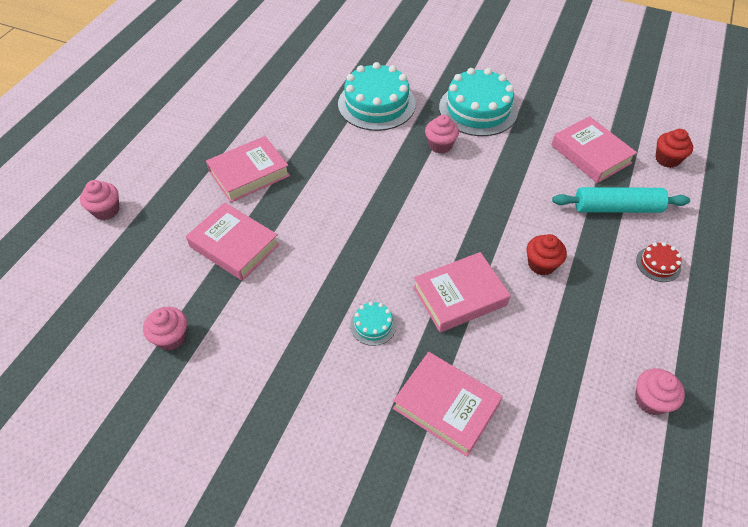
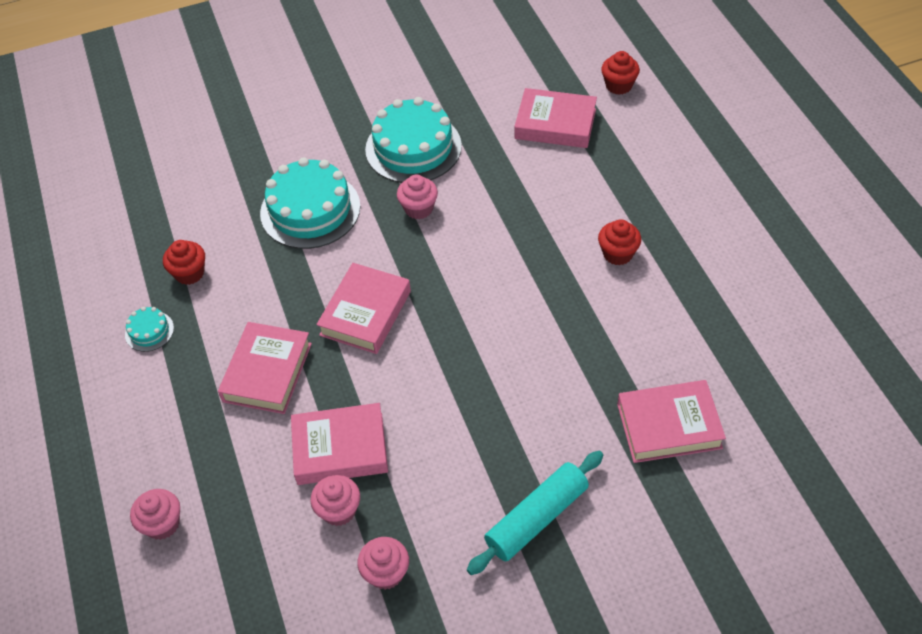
camera: 40 degrees left, 0 degrees up
(275, 94) = (189, 273): none -> red cupcake
(373, 325) = (544, 413): turquoise cake -> turquoise cake (149, 331)
(459, 296) = (584, 331): pink book -> pink book (365, 313)
(617, 208) = (624, 159): turquoise rolling pin -> turquoise rolling pin (537, 518)
(650, 400) = (796, 298): pink cupcake -> pink cupcake (339, 510)
(658, 264) = (700, 185): red cake -> none

